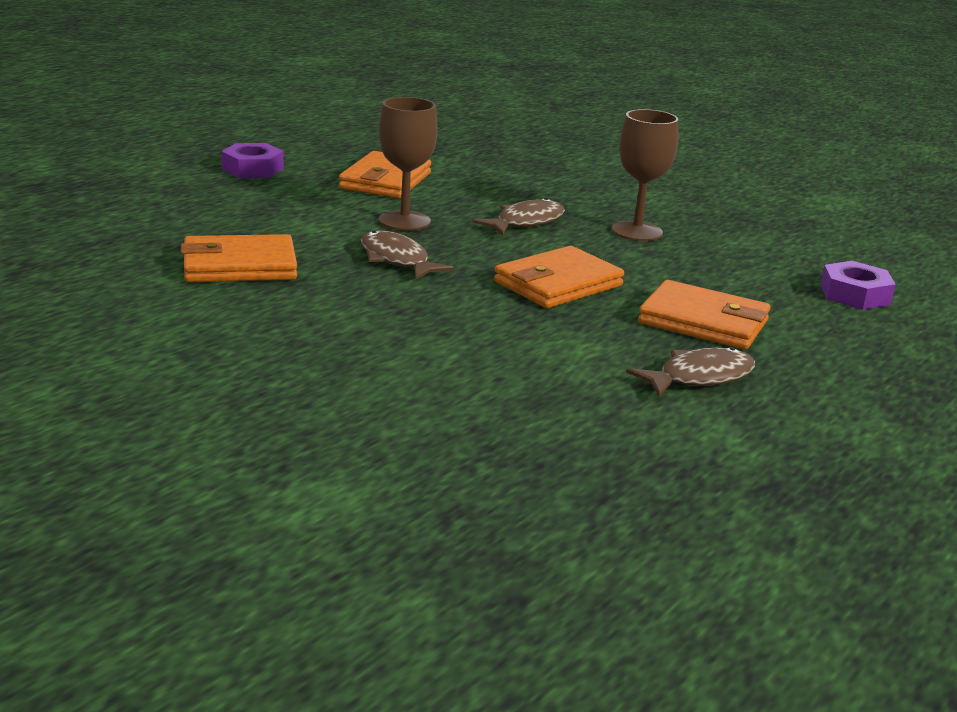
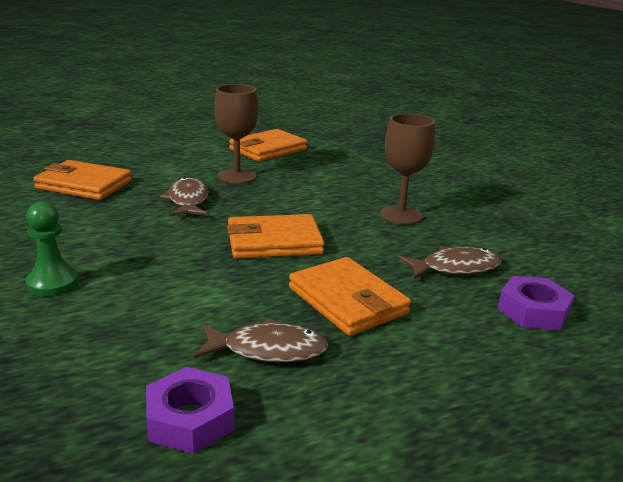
camera: 30 degrees right, 0 degrees up
(252, 169) = (196, 130): purple nut -> purple nut (190, 419)
(407, 374) = (53, 283): none -> green pawn
(526, 222) = (322, 192): brown fish -> brown fish (455, 268)

